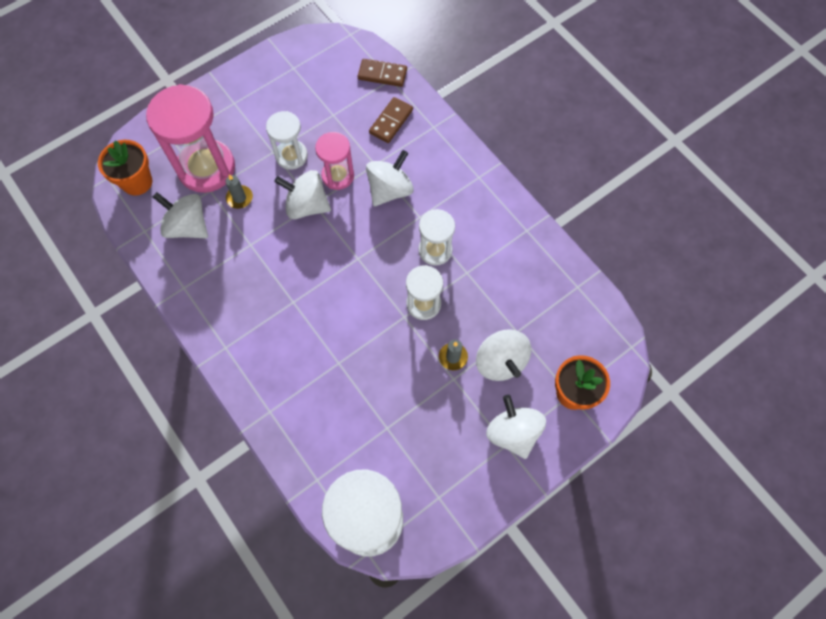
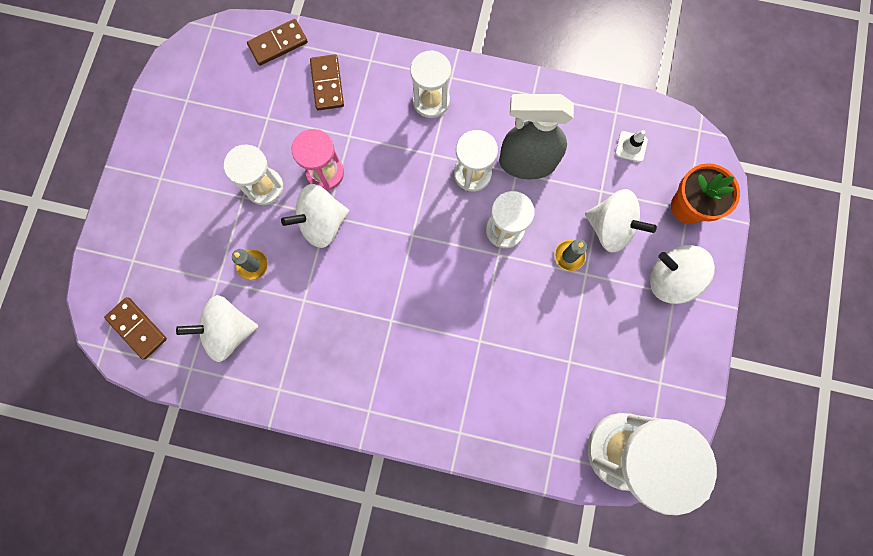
camera: 40 degrees left, 10 degrees up
(137, 182) = (137, 328): orange flower pot -> brown domino
(206, 168) = (193, 261): pink hourglass -> none
(390, 190) = (384, 149): white spinning top -> none
(450, 182) = (431, 101): none -> white hourglass
(480, 271) = (526, 163): none -> grey spray bottle
(567, 318) = (631, 147): none -> white traffic cone

